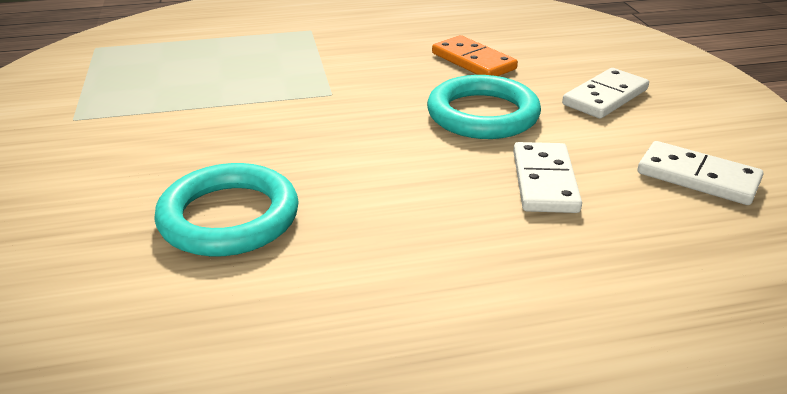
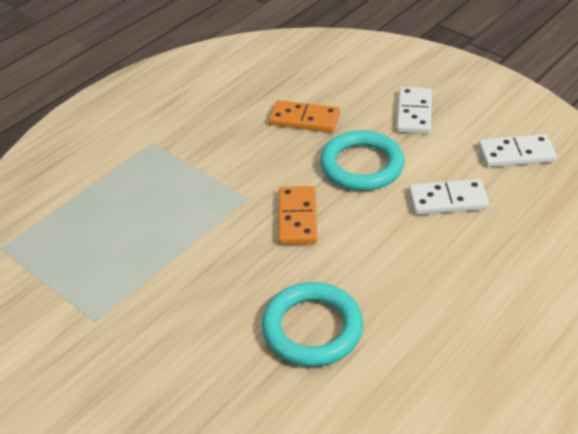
camera: 35 degrees left, 10 degrees up
(354, 126) = (297, 218): none -> orange domino
(544, 181) = (448, 200): white domino -> white domino turned 60 degrees counterclockwise

